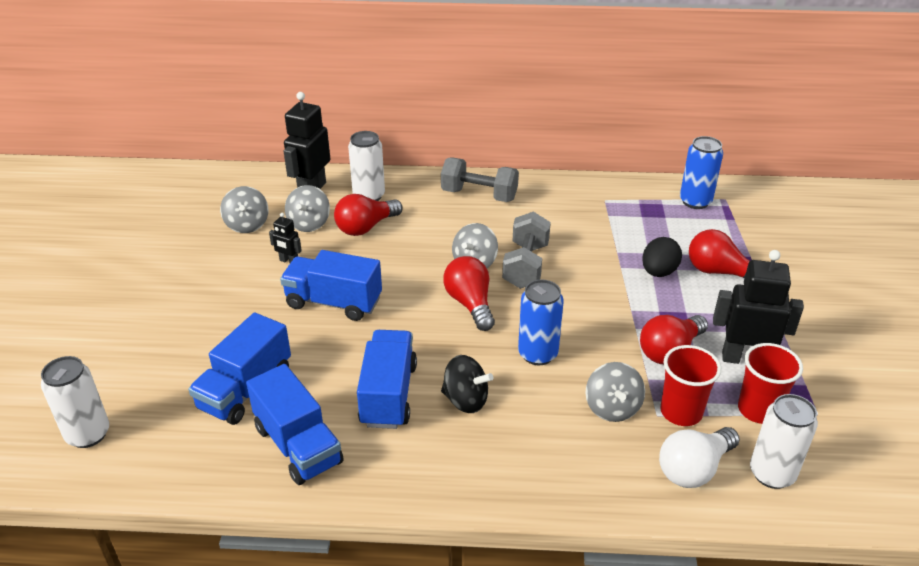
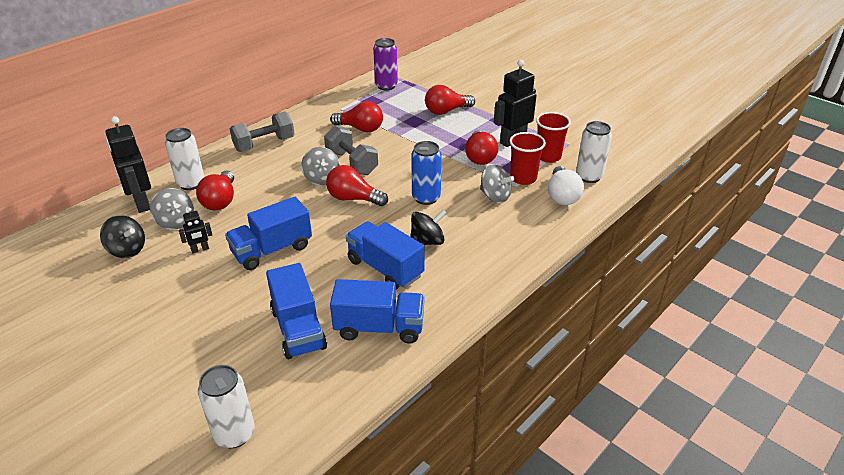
camera: 50 degrees left, 0 degrees up
(247, 225) = (127, 250): grey spinning top -> black spinning top
(591, 234) = (360, 128): none -> red light bulb
(658, 272) = (421, 127): black egg -> none
(695, 201) = (386, 86): blue can -> purple can

